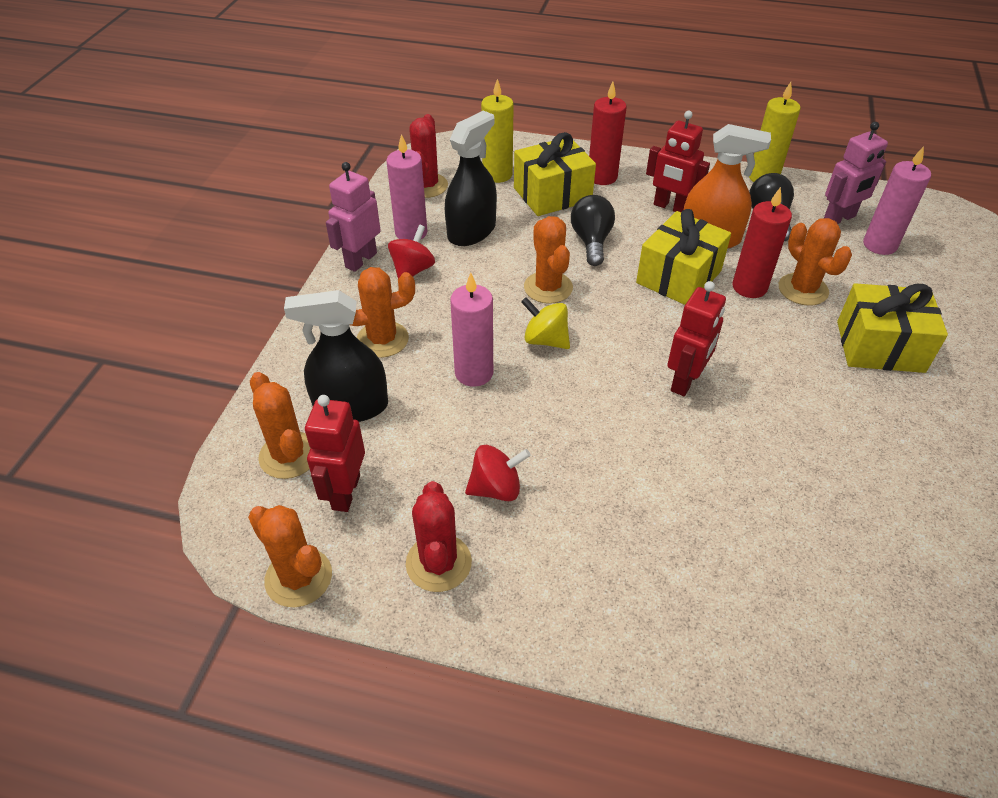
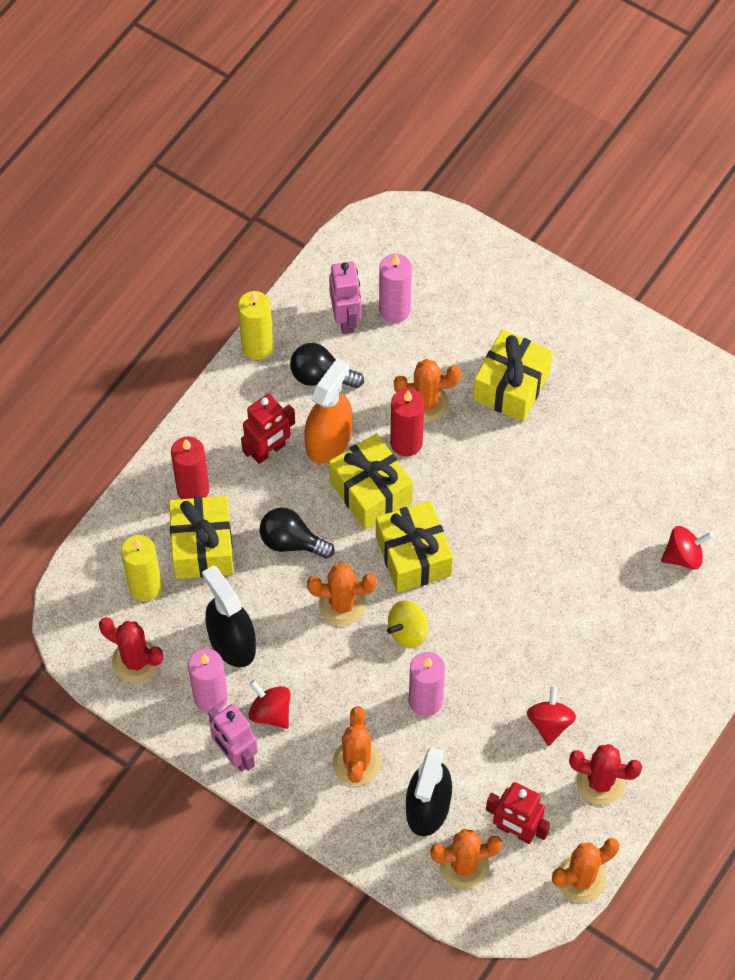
camera: 70 degrees left, 15 degrees up
(631, 323) = (413, 556): none -> yellow gift
(685, 381) = (494, 546): red robot -> none
(802, 571) = (683, 556): none -> red spinning top

